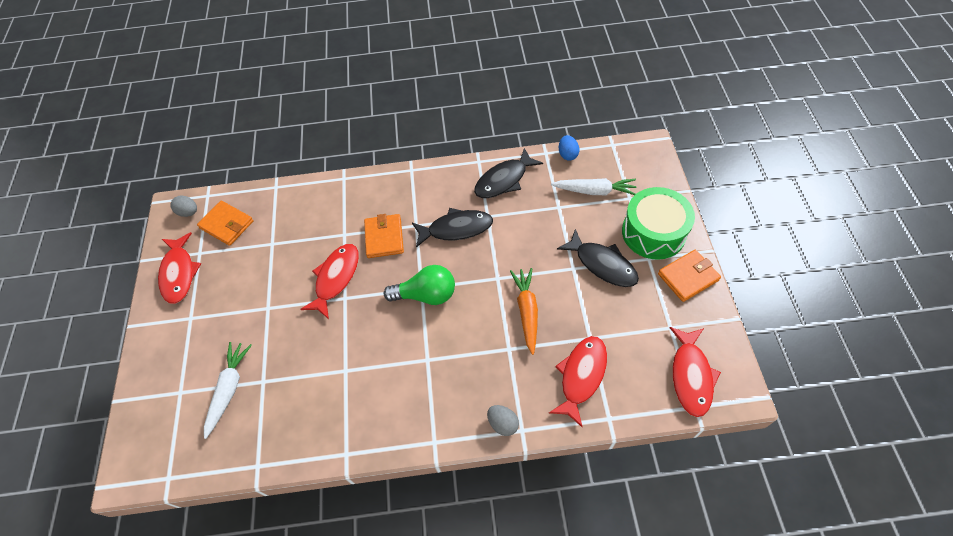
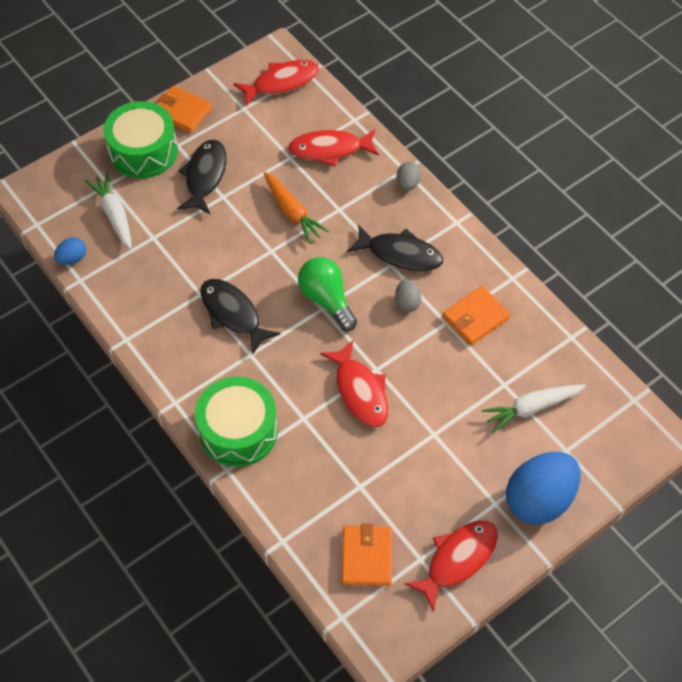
camera: 125 degrees left, 0 degrees up
(166, 348) = (539, 499): none -> blue egg
(189, 212) = (378, 619): grey egg -> grey egg (407, 302)
(336, 278) = (360, 391): red fish -> red fish turned 105 degrees counterclockwise
(364, 195) = (238, 430): none -> green drum
(384, 237) = (283, 375): orange wallet -> orange wallet (475, 317)
(504, 180) = (141, 301): black fish -> black fish (400, 254)
(526, 311) = (292, 212): orange carrot -> orange carrot turned 90 degrees counterclockwise

